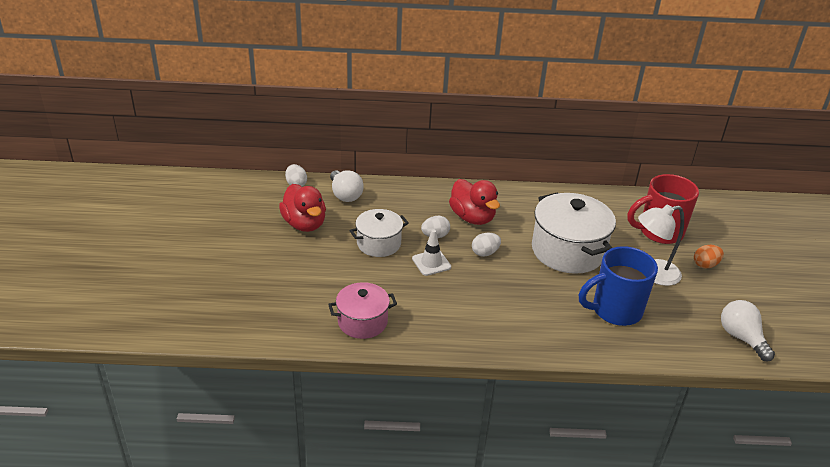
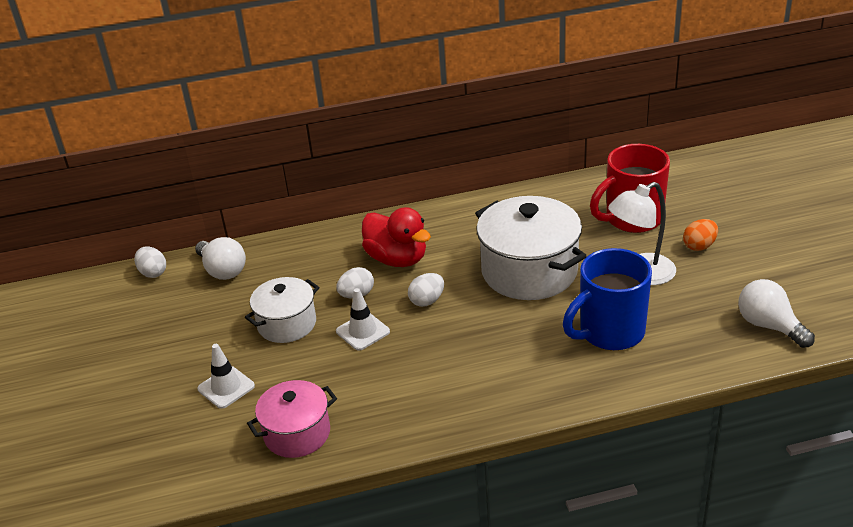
camera: 10 degrees left, 0 degrees up
(304, 224) = (180, 323): red duck -> none
(323, 277) = (226, 387): none -> white traffic cone

